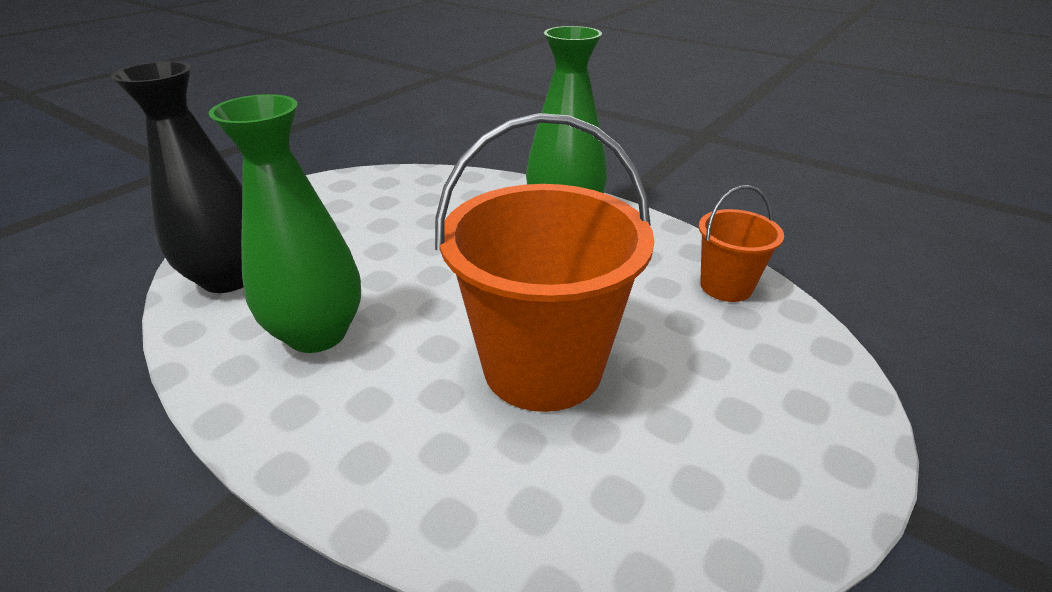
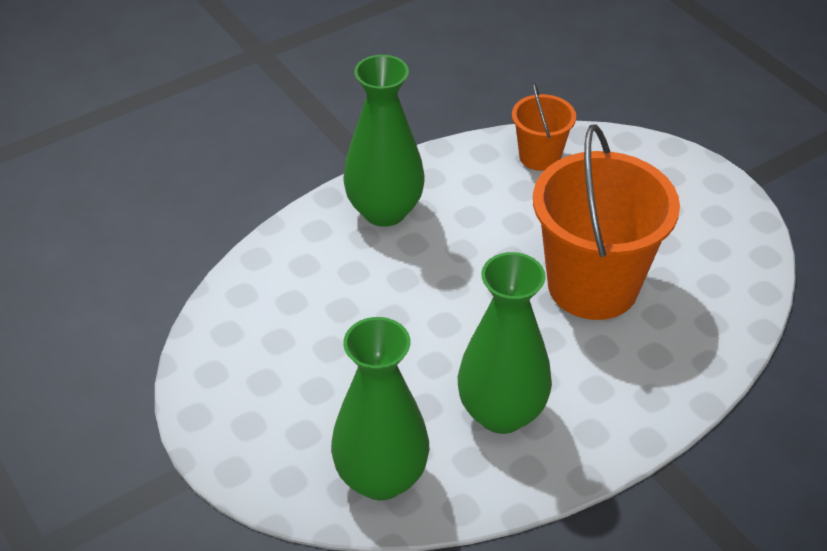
camera: 70 degrees left, 10 degrees up
(229, 278) = (381, 478): black vase -> green vase

